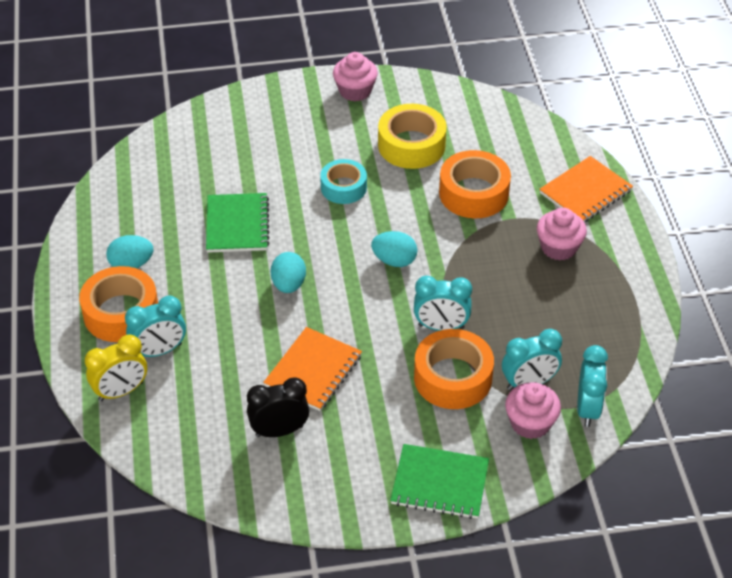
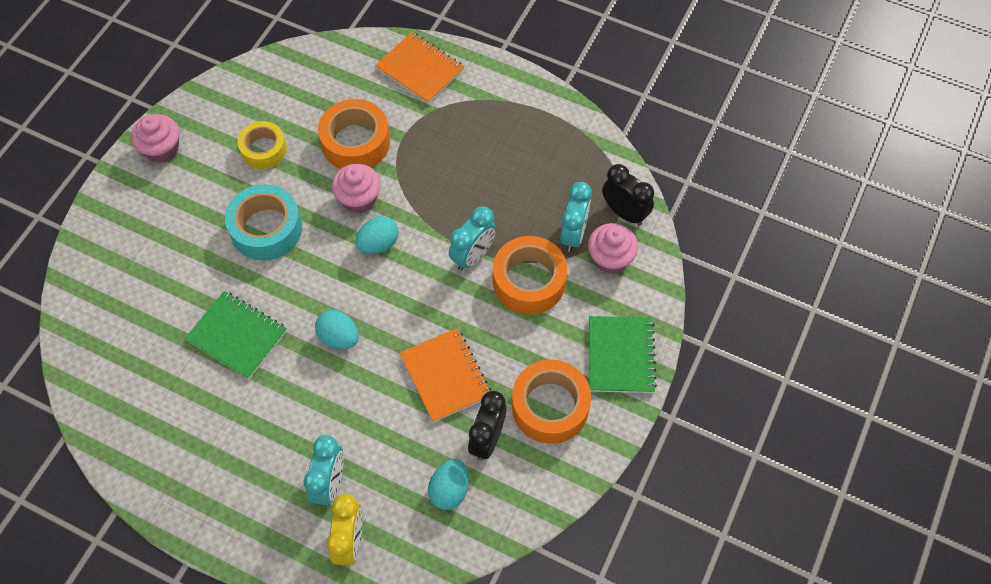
camera: 55 degrees left, 15 degrees up
(121, 313) = (260, 491): orange tape -> orange tape (550, 406)
(131, 264) = (209, 449): turquoise egg -> turquoise egg (449, 490)
(343, 187) = (266, 229): turquoise tape -> turquoise tape, size x1.51
(411, 145) = (264, 150): yellow tape -> yellow tape, size x0.66
(439, 483) = (621, 356): green notebook -> green notebook turned 45 degrees counterclockwise
(559, 247) = (460, 125): pink cupcake -> pink cupcake (359, 198)
(585, 192) = (420, 69): orange notebook -> orange notebook turned 45 degrees counterclockwise
(587, 408) = (624, 213): turquoise clock -> black clock

